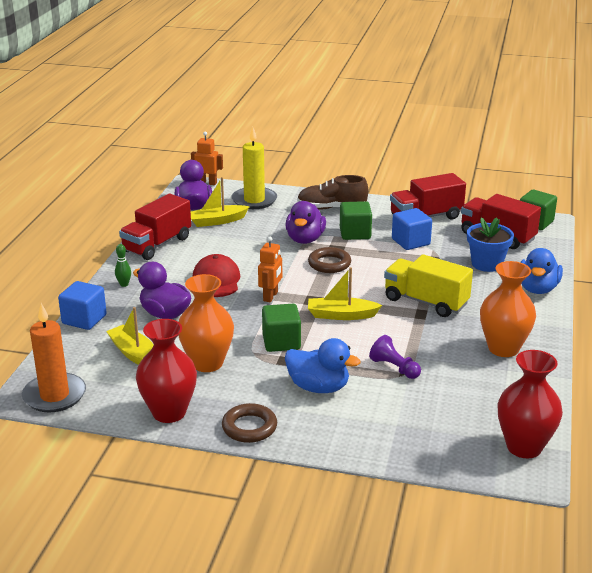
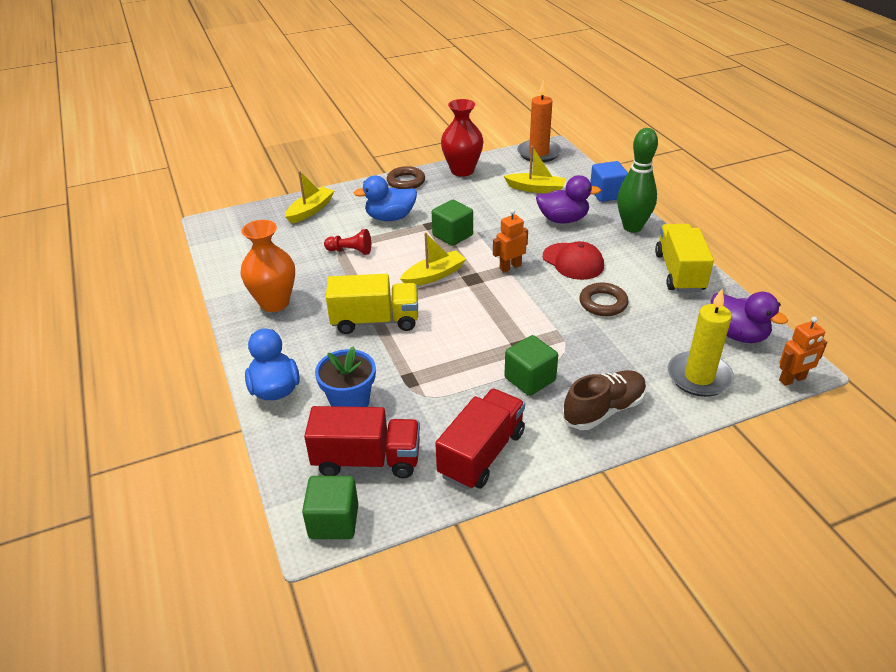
camera: 145 degrees right, 10 degrees up
(124, 284) = (632, 227): green bowling pin -> green bowling pin, size x2.43
(157, 244) = (679, 272): red truck -> yellow truck
(207, 363) = (482, 202): orange vase -> none
(217, 221) = (681, 325): yellow boat -> yellow boat (310, 210)
(271, 296) = (510, 267): orange robot -> orange robot turned 75 degrees clockwise
(305, 239) = (567, 344): purple duck -> none
(329, 264) = (505, 324): brown ring -> brown ring (603, 303)
(394, 368) = (350, 251): purple pawn -> red pawn
(410, 242) = (459, 396): blue cube -> none
(524, 447) = (222, 236): red vase -> none

